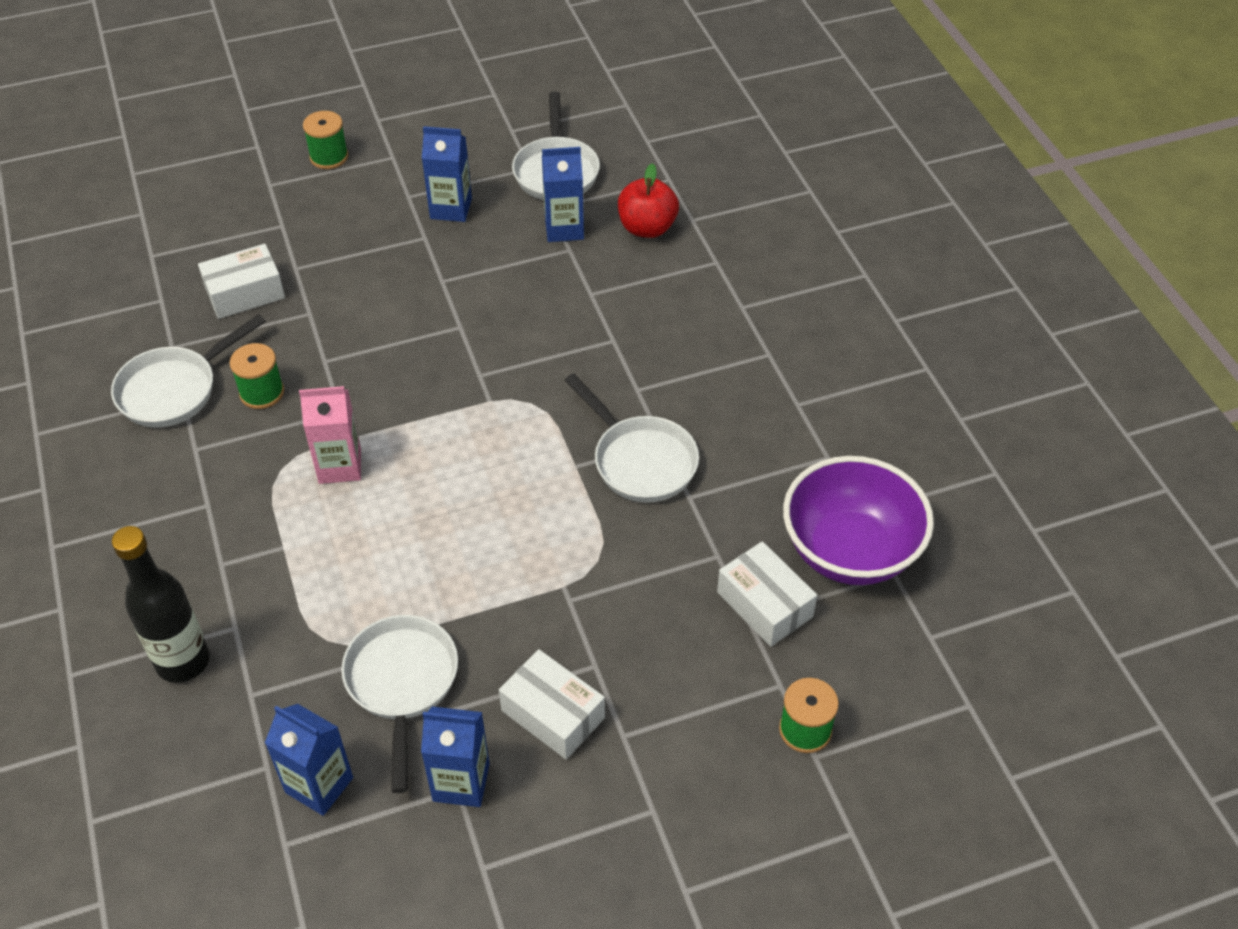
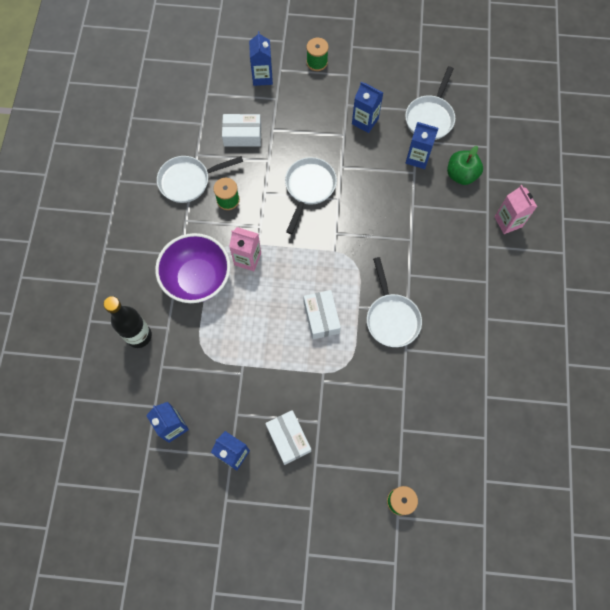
camera: 25 degrees right, 20 degrees up
(242, 204) = (262, 77): none -> blue carton
(402, 684) = (228, 391): white pan -> white pan (309, 188)
(647, 228) = (461, 175): red apple -> green apple
(756, 264) = (508, 222): none -> pink carton
(764, 604) = (413, 426): white box -> white box (321, 317)
(850, 551) = (470, 416): purple bowl -> purple bowl (197, 279)

